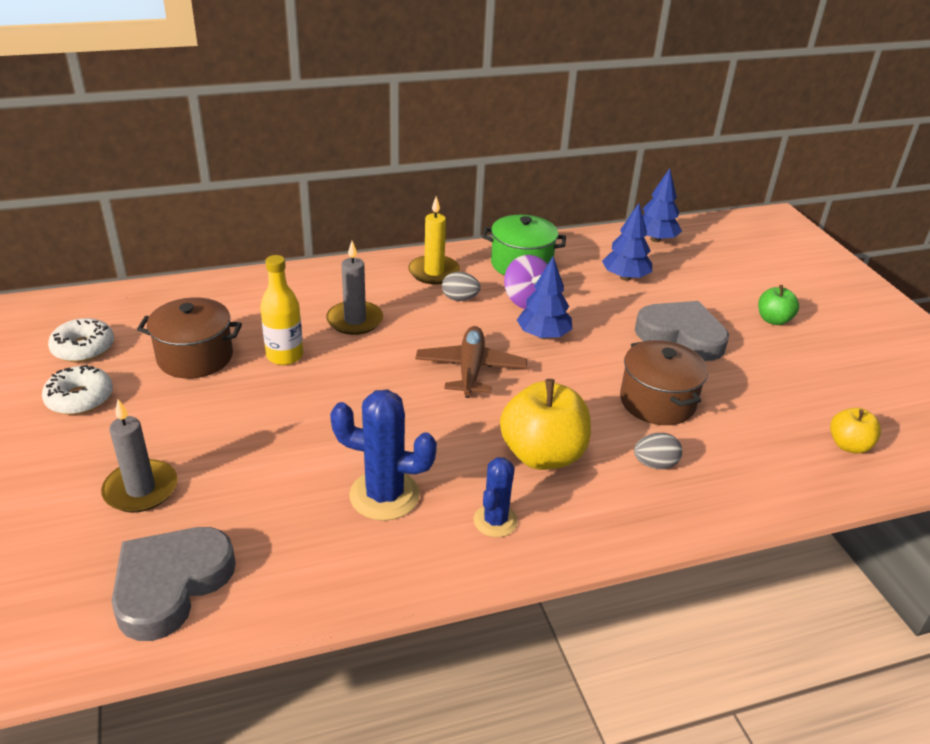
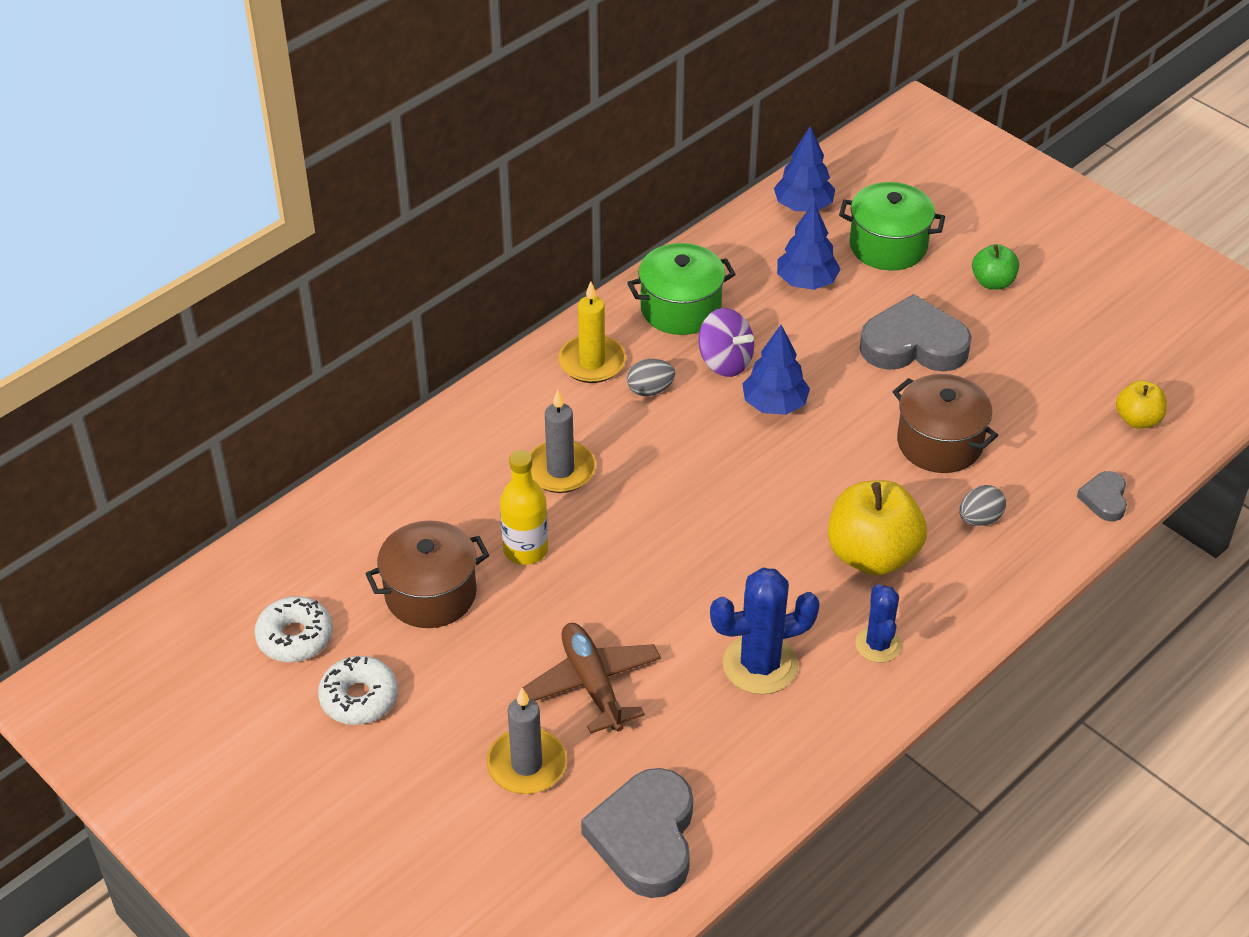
camera: 25 degrees left, 10 degrees up
(470, 369) = (732, 482): brown plane -> brown plane (592, 684)
(703, 276) = (888, 246): none -> green pot
(781, 491) = (1104, 499): none -> grey heart

